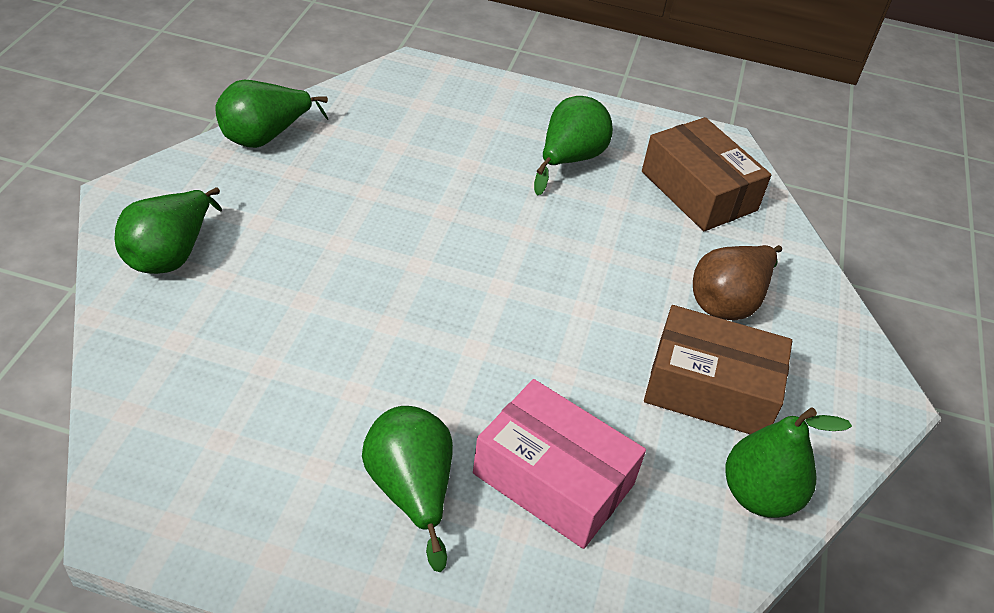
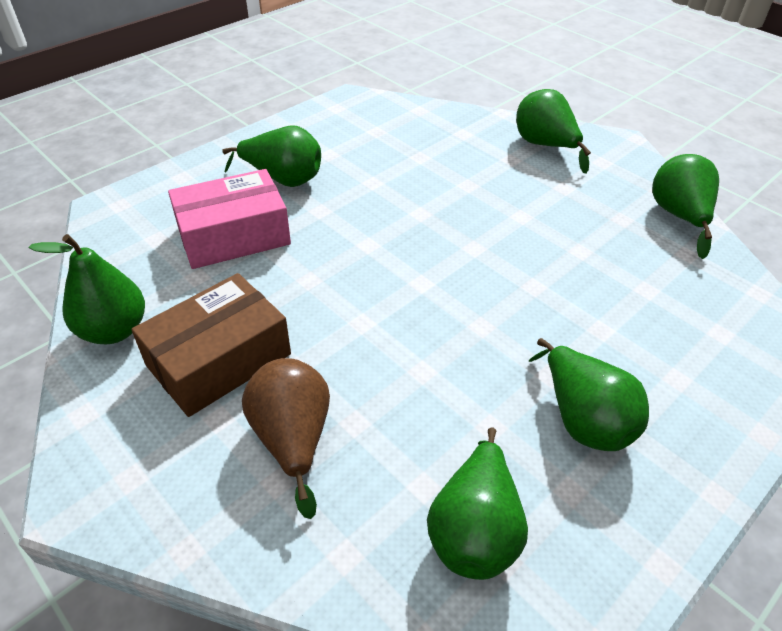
camera: 125 degrees right, 0 degrees up
(698, 191) = (474, 529): brown box -> green pear

